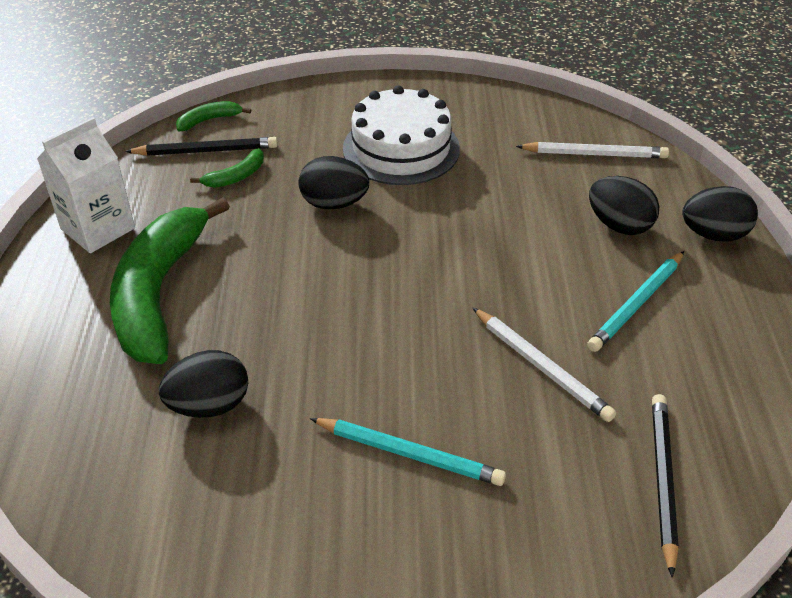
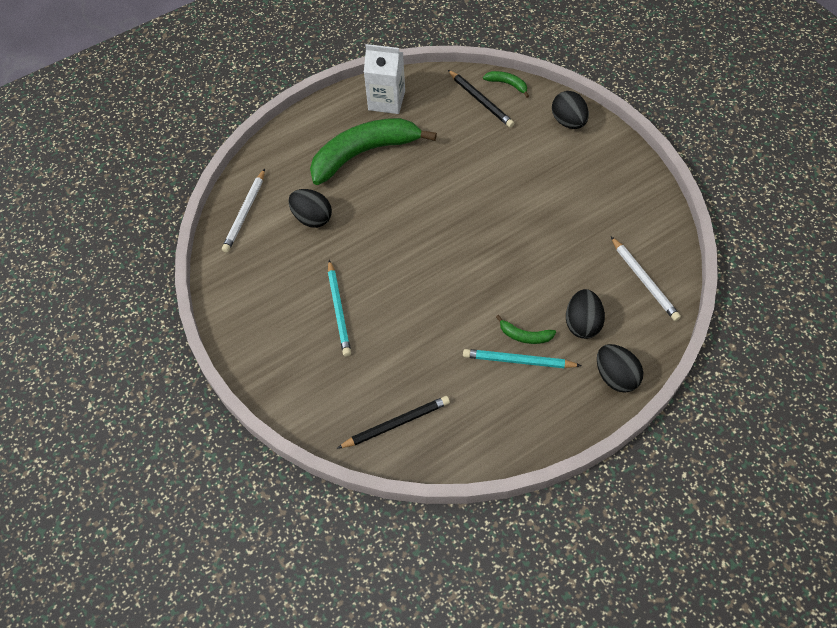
camera: 60 degrees right, 15 degrees up
(236, 176) = (471, 126): green banana -> green banana (525, 336)
(334, 204) = (486, 181): black egg -> black egg (568, 122)
(401, 148) = (561, 183): white cake -> none
(541, 367) = (435, 337): white pencil -> white pencil (245, 213)

